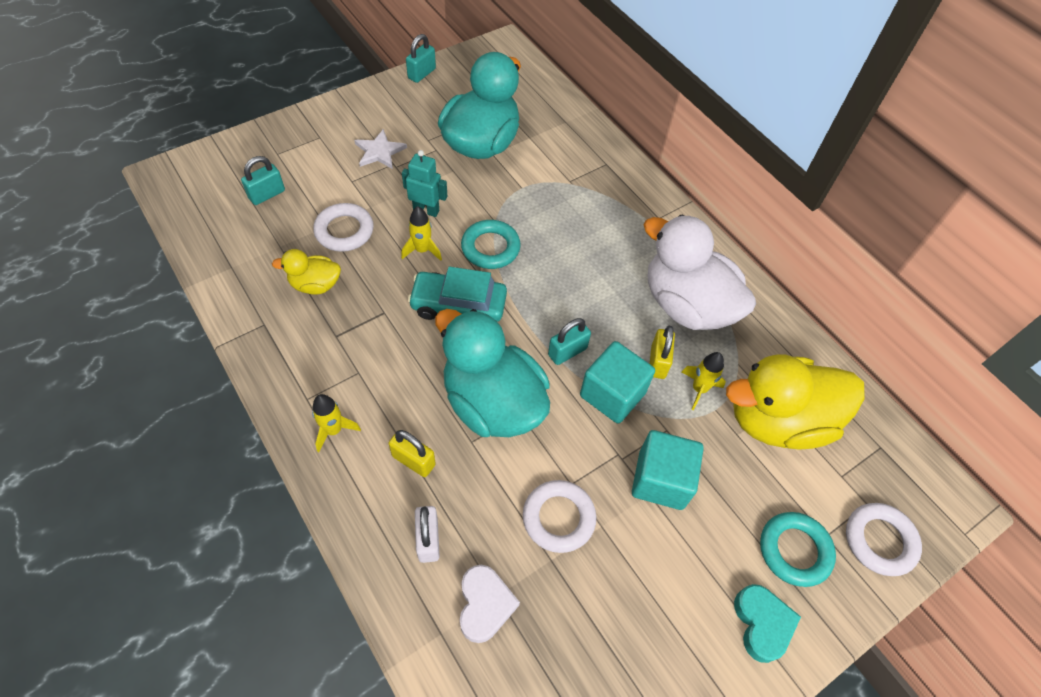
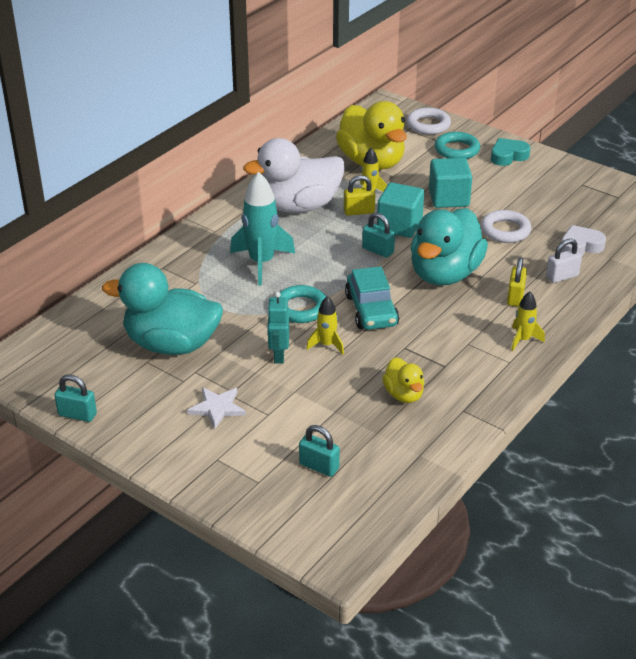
camera: 105 degrees left, 20 degrees down
(344, 231) = (333, 397): white ring -> none
(584, 239) = (261, 263): none -> turquoise rocket
(686, 305) = (299, 206): white duck -> white duck turned 45 degrees clockwise

